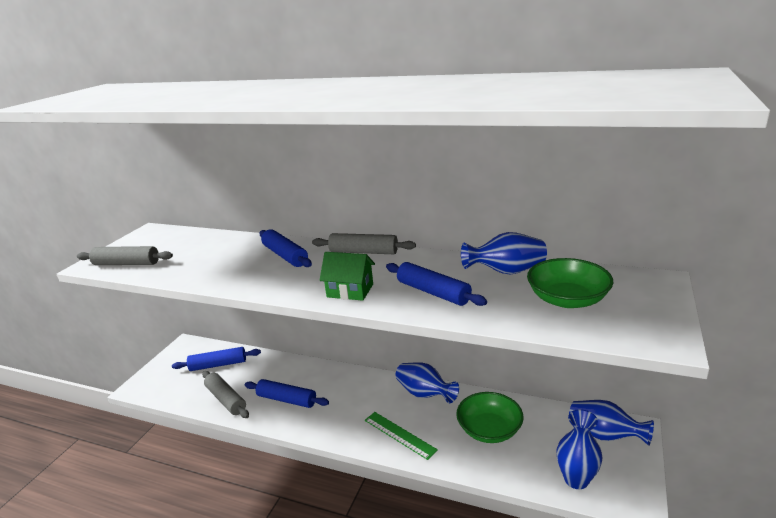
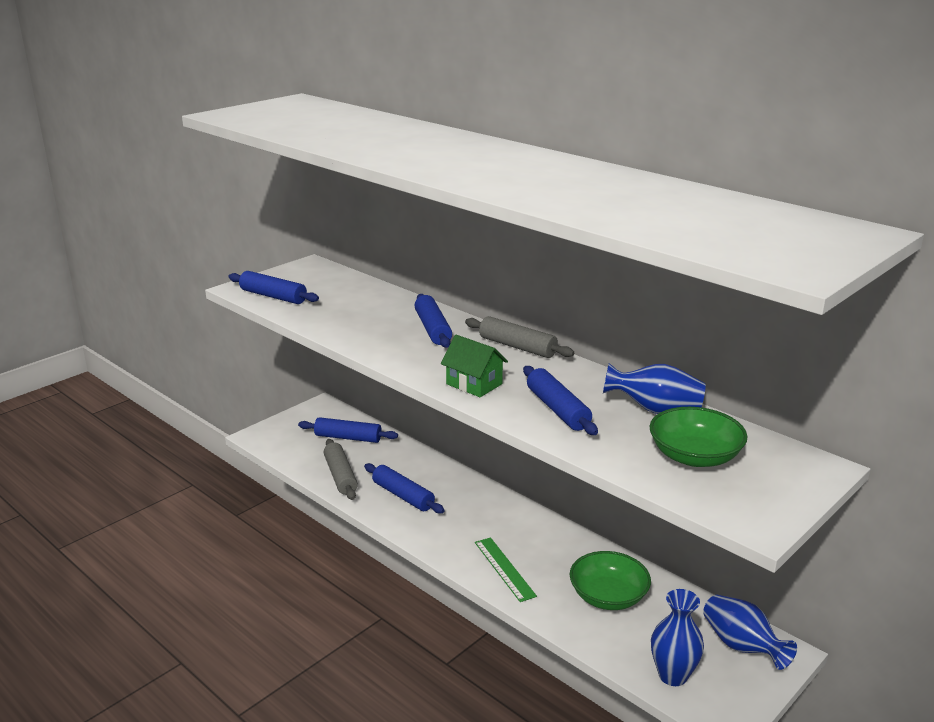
camera: 20 degrees right, 0 degrees up
(126, 264) = (273, 296): grey rolling pin -> blue rolling pin
(424, 394) = (558, 537): blue vase -> none

